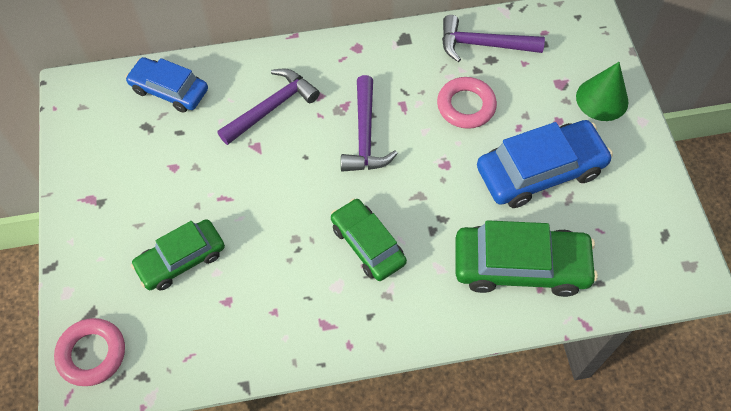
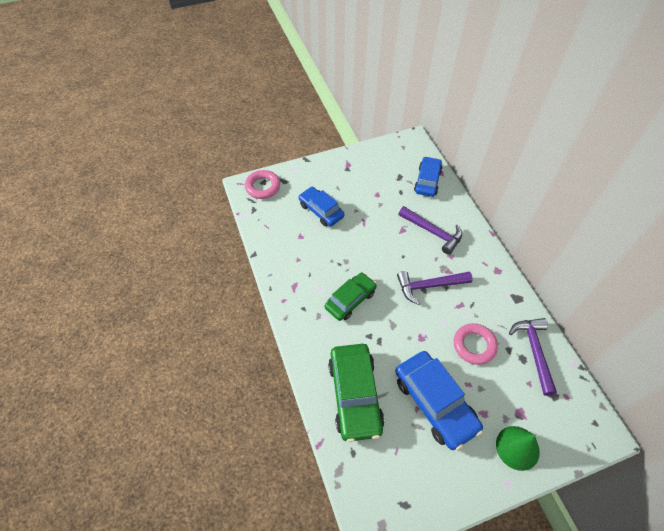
camera: 80 degrees right, 5 degrees down
(181, 259) = (321, 210): green car -> blue car

